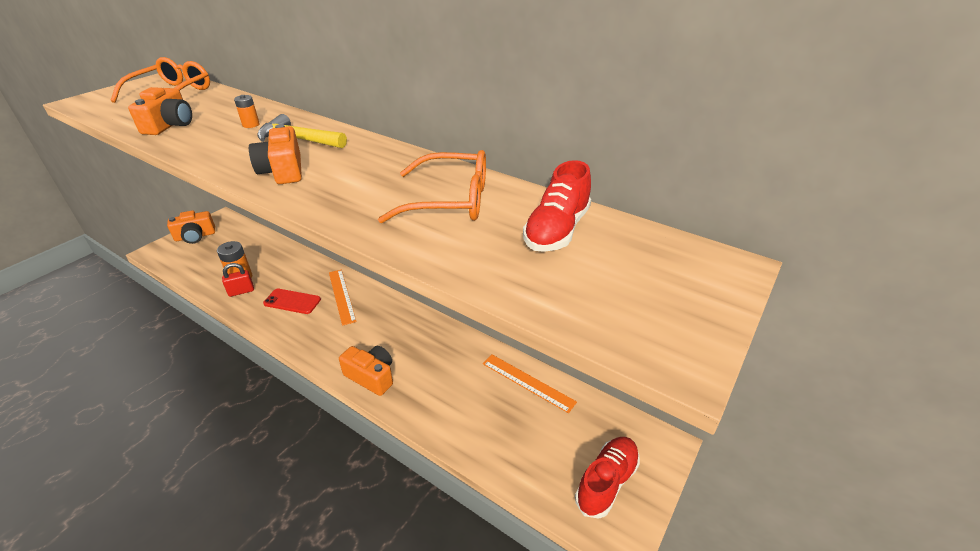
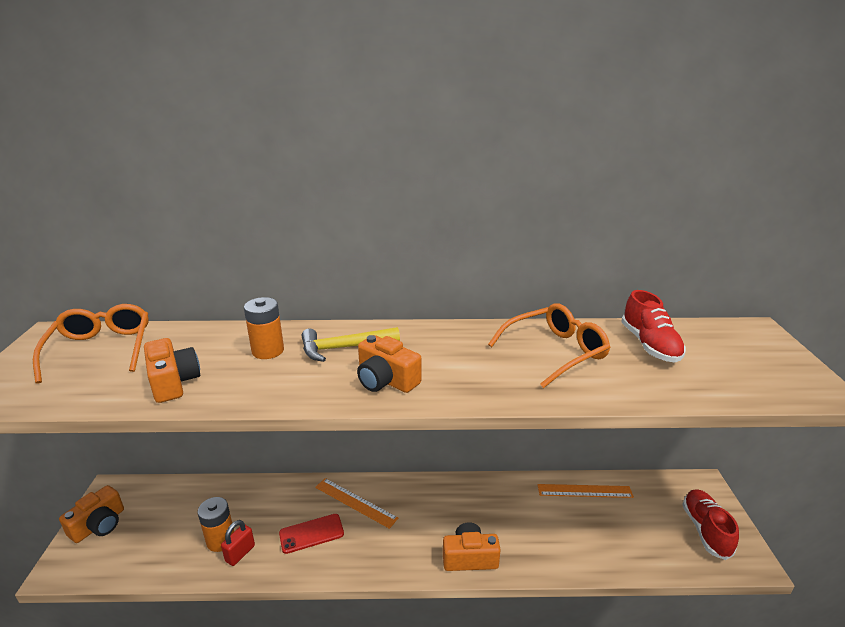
camera: 35 degrees left, 10 degrees down
(251, 125) = (268, 351): orange battery -> orange battery, size x1.71

